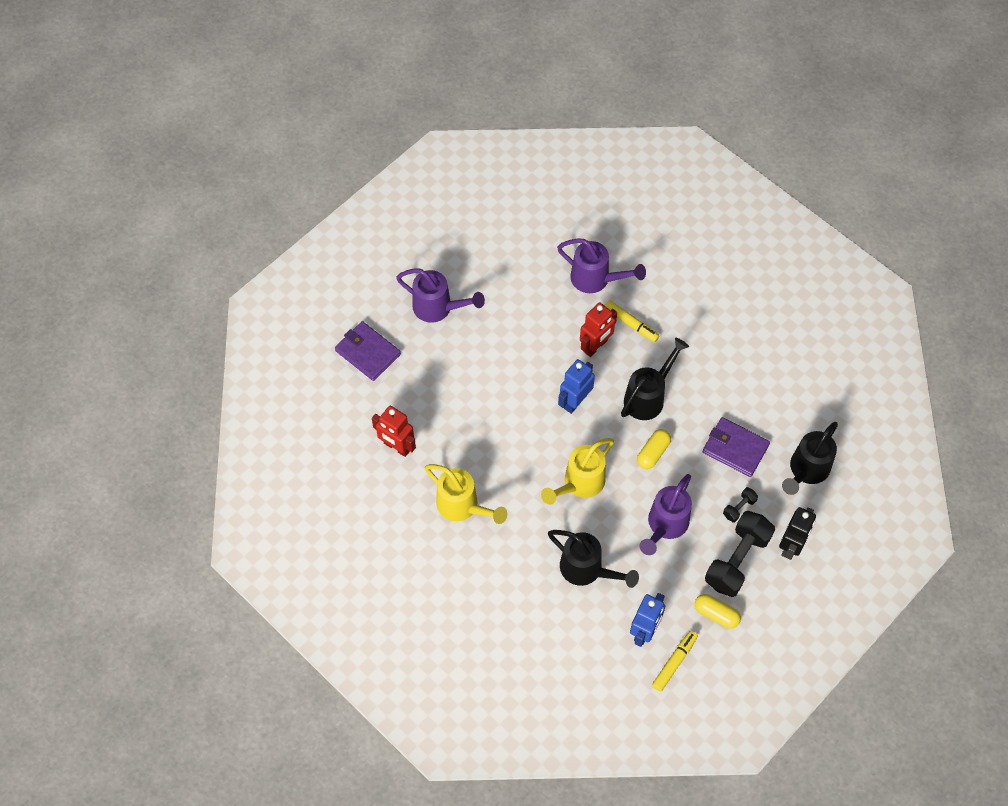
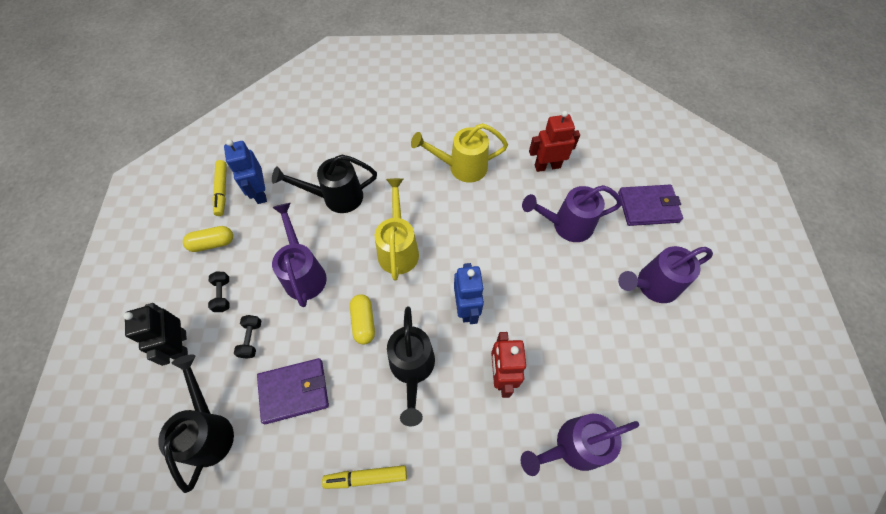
camera: 135 degrees right, 0 degrees up
(441, 392) = (566, 225): none -> purple watering can
(631, 324) = (495, 429): yellow marker -> yellow marker (366, 477)
(737, 560) = (223, 295): black dumbbell -> black dumbbell, size x0.45

